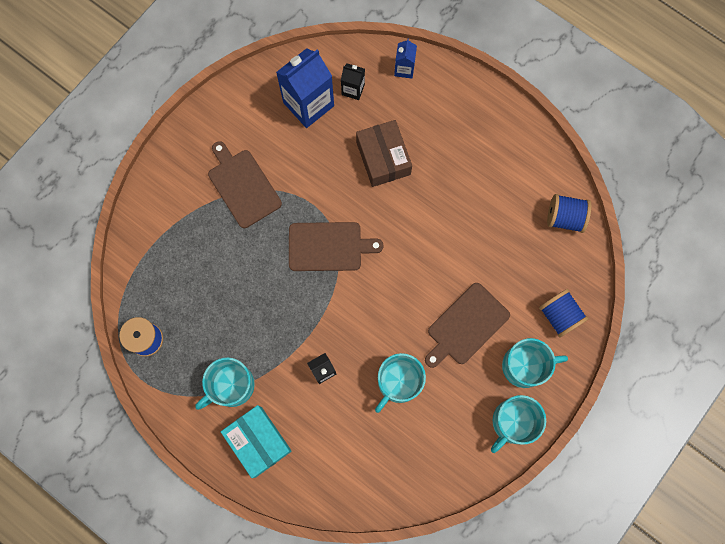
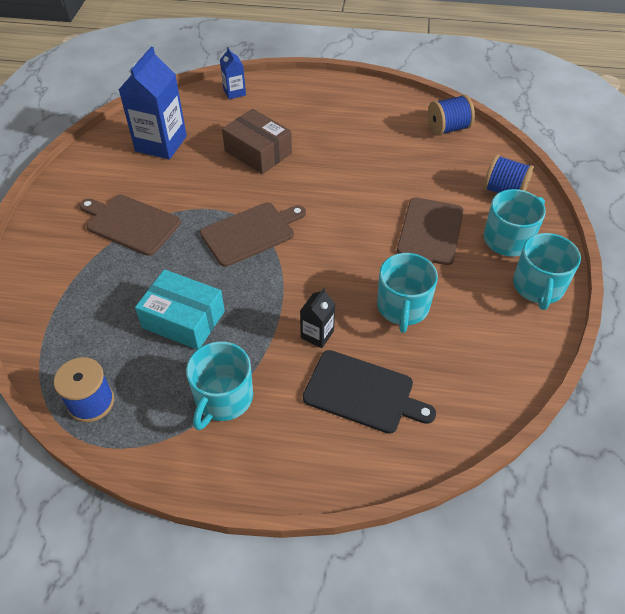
camera: 30 degrees left, 25 degrees down
(258, 441) = (291, 438): turquoise box -> turquoise box (183, 319)
(325, 435) = (363, 393): none -> black cutting board
(353, 89) = (197, 120): black carton -> none

